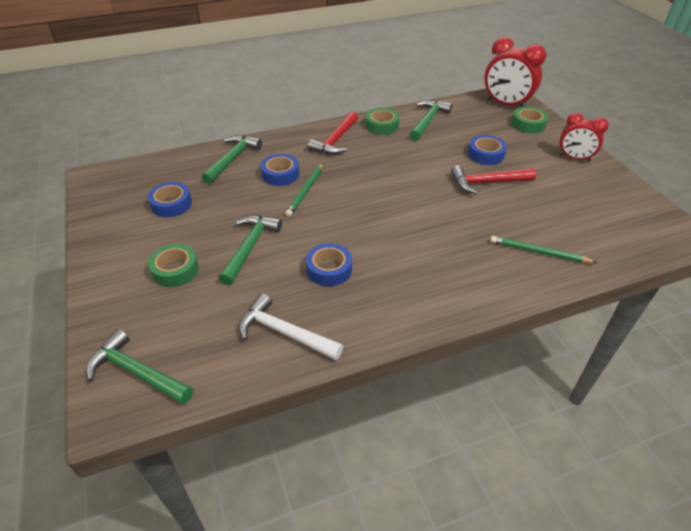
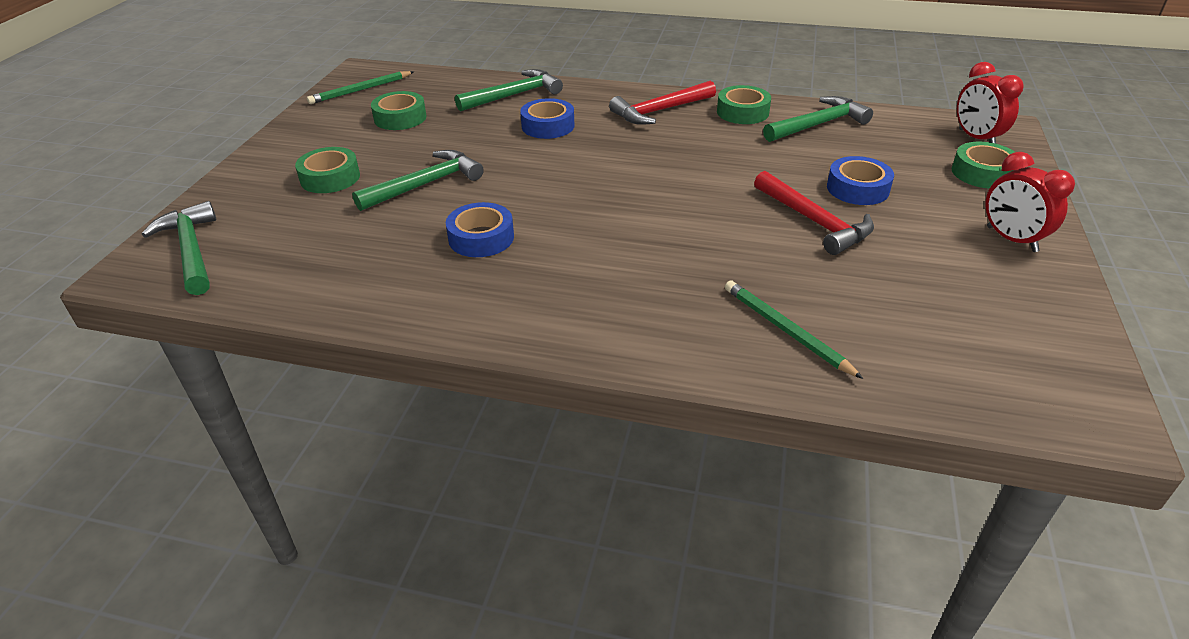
camera: 35 degrees right, 5 degrees down
(171, 204) = (400, 118): blue tape -> green tape
(284, 333) = (357, 277): white hammer -> none
(306, 191) = (556, 151): green pencil -> green pencil (361, 90)
(487, 183) = (814, 222): red hammer -> red hammer turned 150 degrees counterclockwise
(506, 104) = (976, 138): red clock -> red clock, size x0.65

